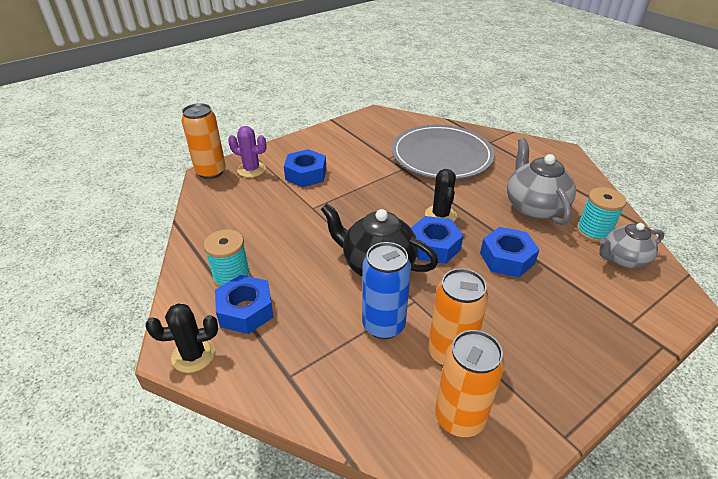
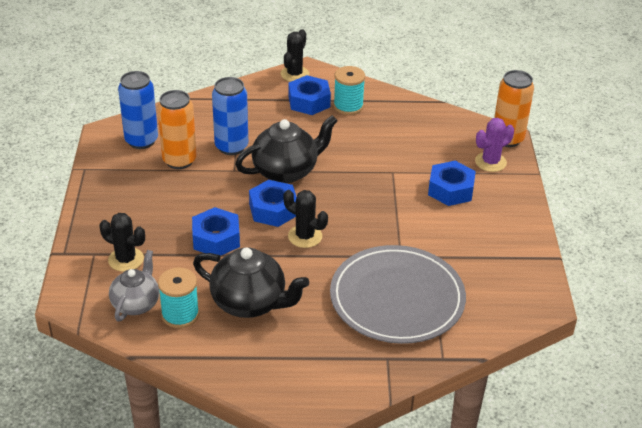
camera: 125 degrees right, 0 degrees up
(459, 417) = (141, 141): orange can -> blue can
(534, 207) = (250, 303): grey teapot -> black teapot
(603, 296) = (126, 259): none -> black cactus

